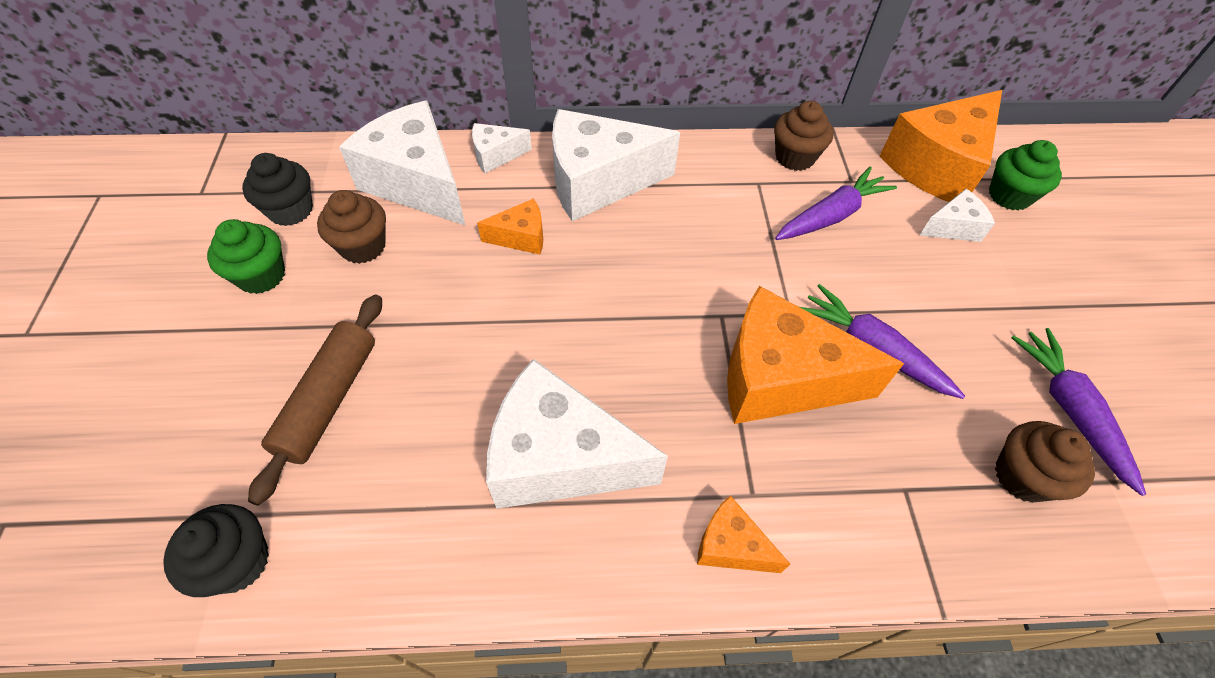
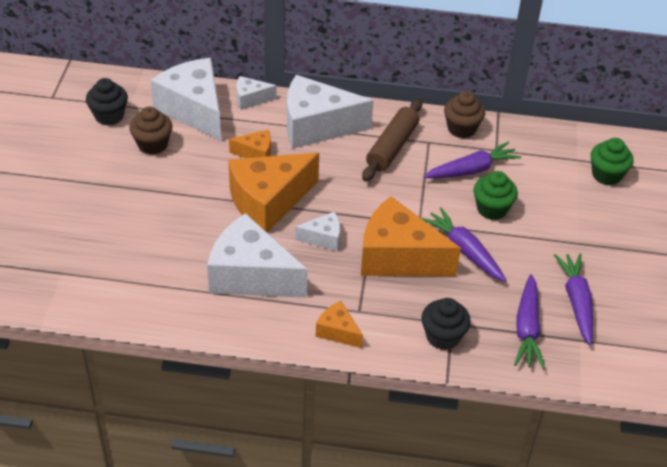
camera: 10 degrees right, 10 degrees down
(238, 562) = (65, 294): black cupcake -> black cupcake (443, 336)
(261, 276) = (87, 153): green cupcake -> green cupcake (492, 209)
(329, 400) = (122, 226): brown rolling pin -> brown rolling pin (392, 147)
(937, 165) = (563, 148): orange cheese -> orange cheese (268, 201)
(953, 227) = (554, 189): white cheese -> white cheese (323, 238)
(1022, 476) = (527, 328): brown cupcake -> purple carrot

